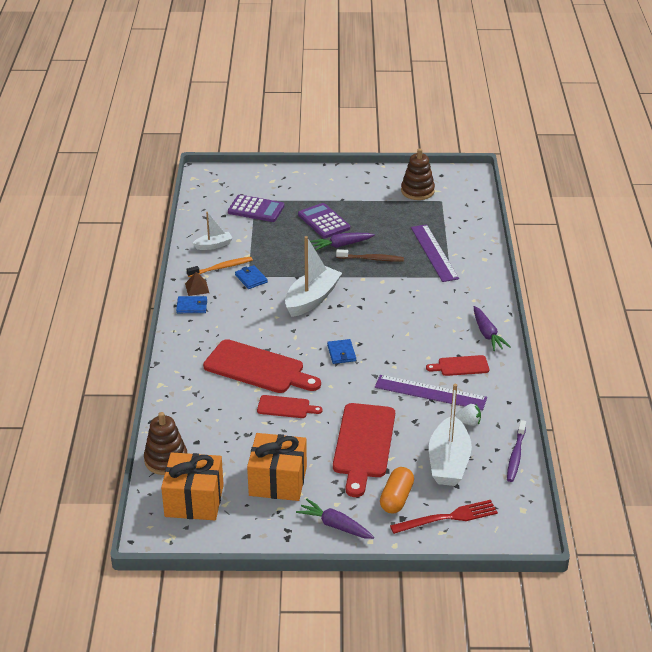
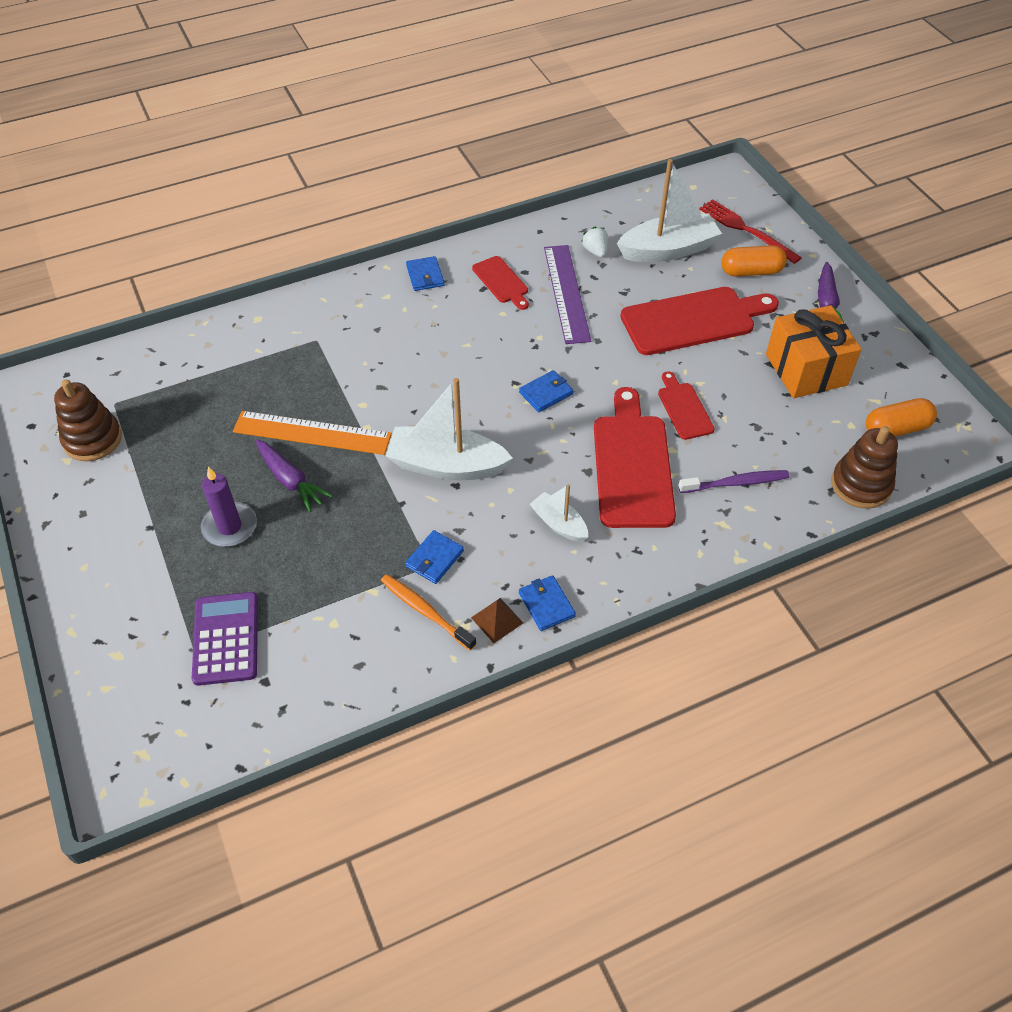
camera: 115 degrees left, 15 degrees up
(194, 501) = (896, 429): orange gift -> orange capsule
(213, 245) = (366, 652): white boat -> white boat (559, 524)
(324, 221) = (229, 527): purple calculator -> purple candle
(371, 259) = (312, 433): brown toothbrush -> orange ruler
(434, 253) = (264, 371): purple ruler -> none
(487, 334) = (425, 276): purple carrot -> blue wallet
(516, 455) = (621, 207): purple toothbrush -> purple toothbrush (736, 483)

